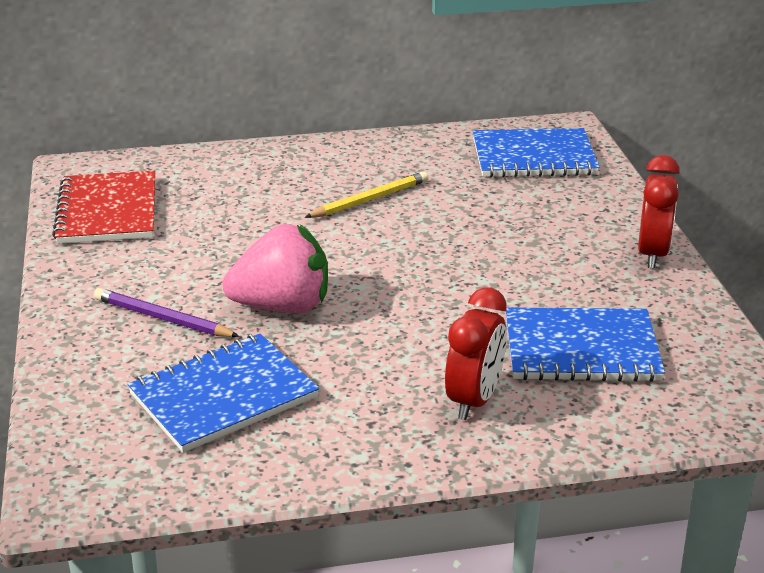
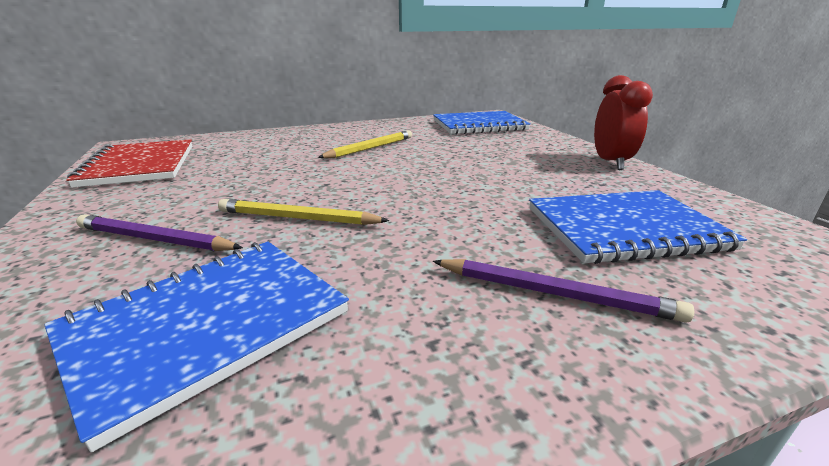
camera: 10 degrees left, 5 degrees down
(282, 306) = (298, 218): pink strawberry -> yellow pencil
(474, 400) = (555, 293): red clock -> purple pencil

